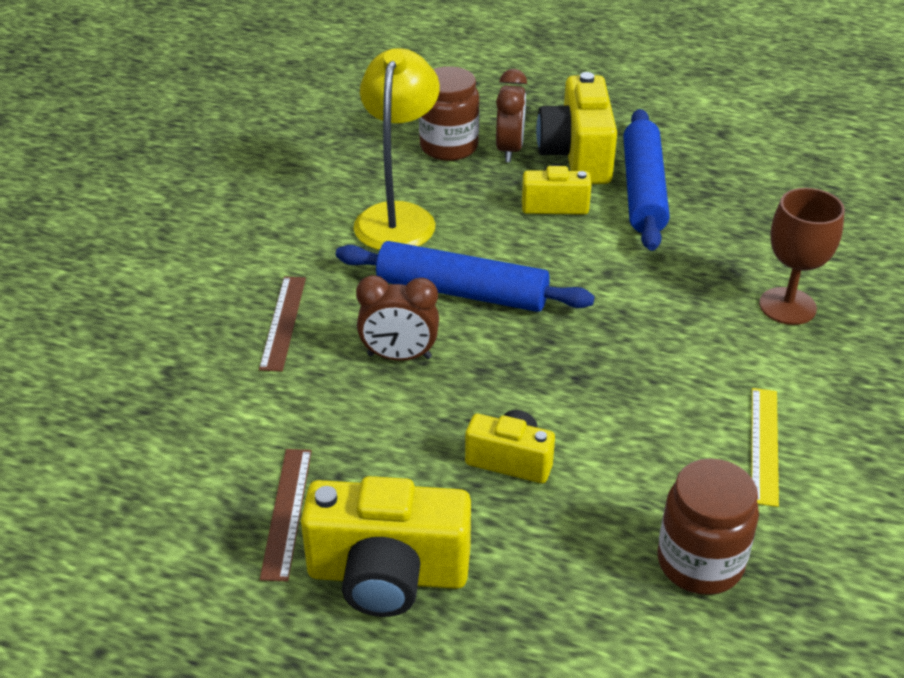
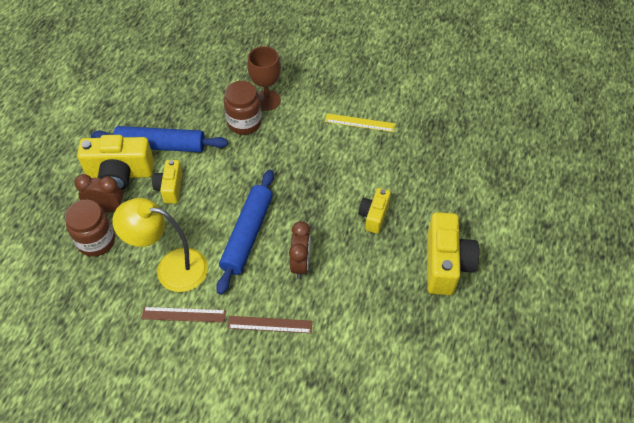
camera: 90 degrees left, 15 degrees up
(286, 512) = (413, 309): brown ruler -> brown ruler (183, 315)
(700, 563) = (427, 153): brown jar -> brown jar (244, 123)

